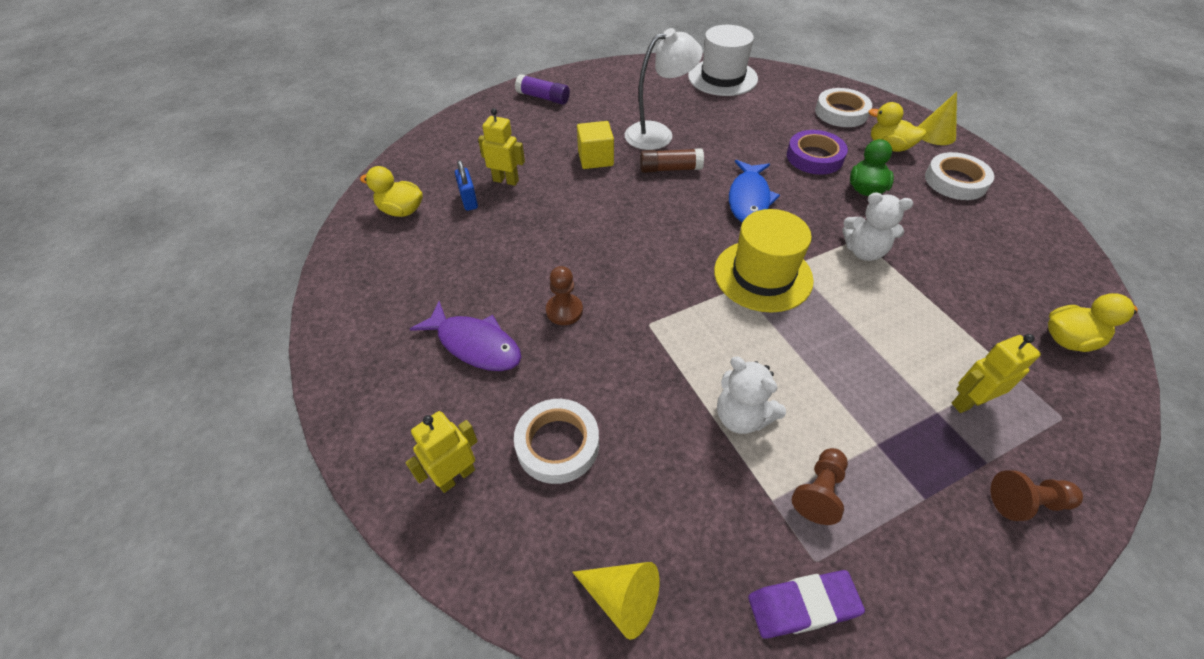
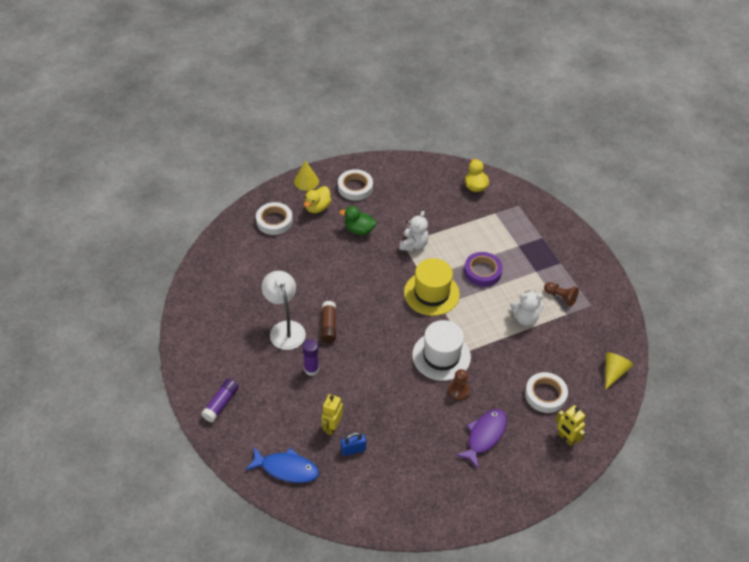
camera: 90 degrees left, 0 degrees up
(401, 211) = (362, 494): yellow duck -> none
(595, 158) = (311, 369): yellow cube -> purple glue stick
(722, 77) = (214, 279): white hat -> white hat (441, 356)
(742, 416) = (525, 318): white teddy bear -> white teddy bear turned 45 degrees clockwise
(749, 199) = (364, 288): blue fish -> blue fish (286, 468)
(802, 606) = (608, 313): purple eraser -> none
(814, 157) = (324, 246): purple tape -> purple tape (482, 271)
(968, 402) = (512, 233): yellow robot -> none
(1026, 502) = (559, 232): brown pawn -> none

